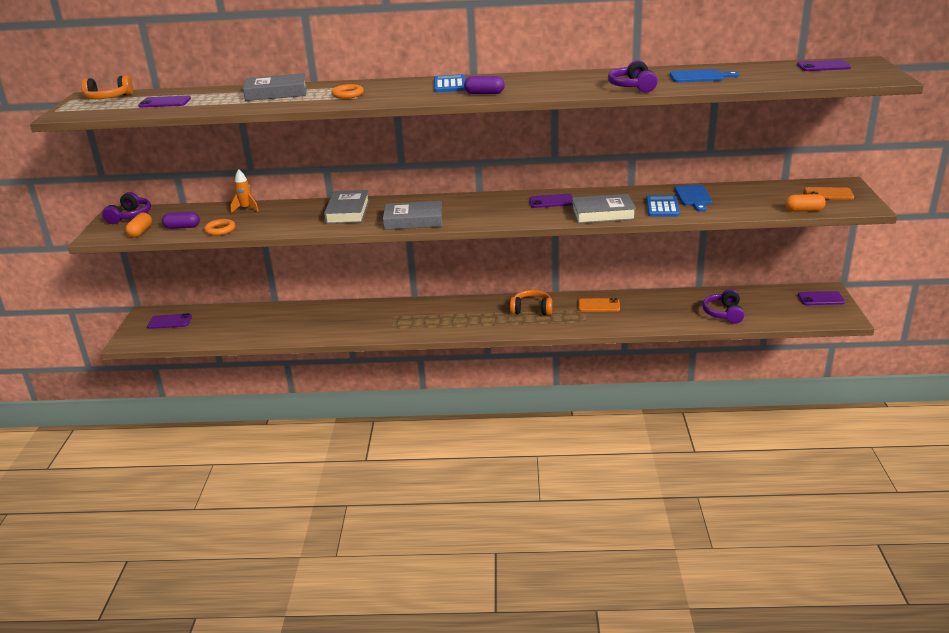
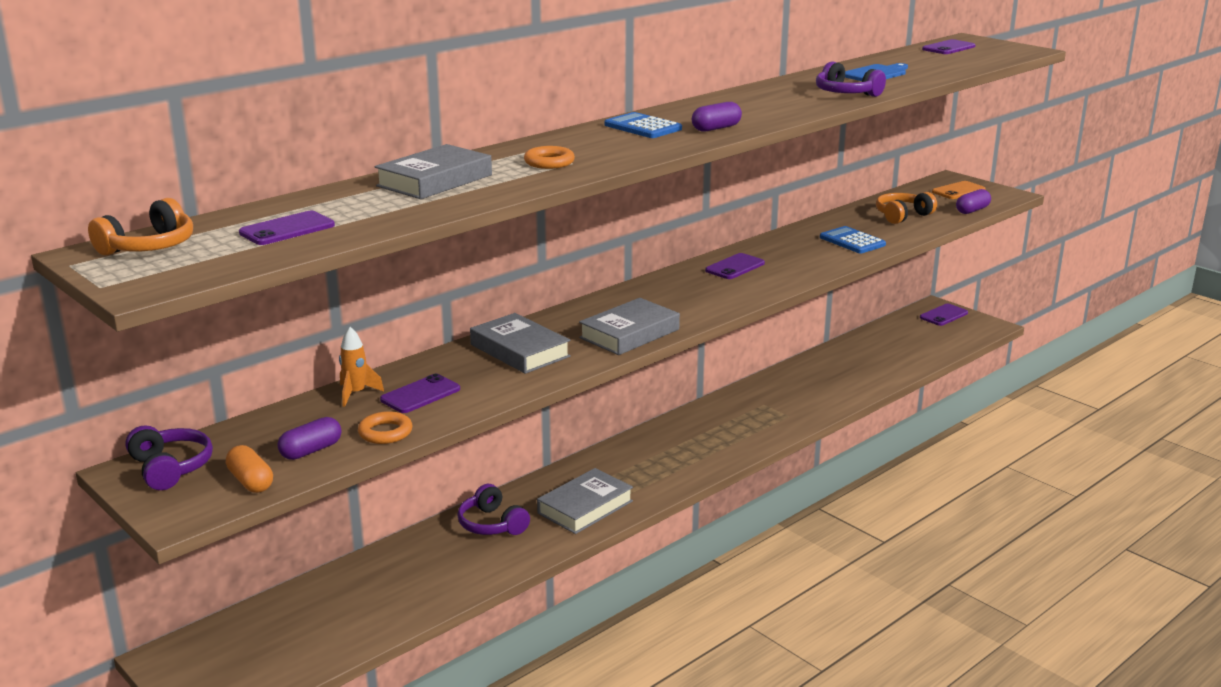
camera: 45 degrees left, 5 degrees down
(170, 322) = (234, 648): purple phone -> purple phone (420, 394)
(531, 310) = (712, 426): orange headphones -> orange headphones (902, 216)
(599, 305) = (770, 394): orange phone -> none
(603, 214) = (814, 264): grey book -> grey book (585, 507)
(693, 197) = (857, 224): blue cutting board -> none
(724, 313) = (893, 358): purple headphones -> purple headphones (492, 524)
(804, 210) = (972, 210): orange capsule -> purple capsule

